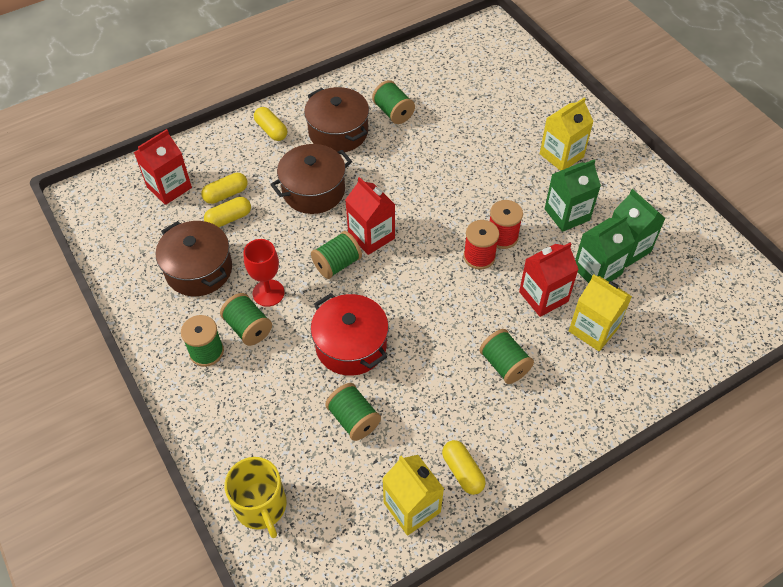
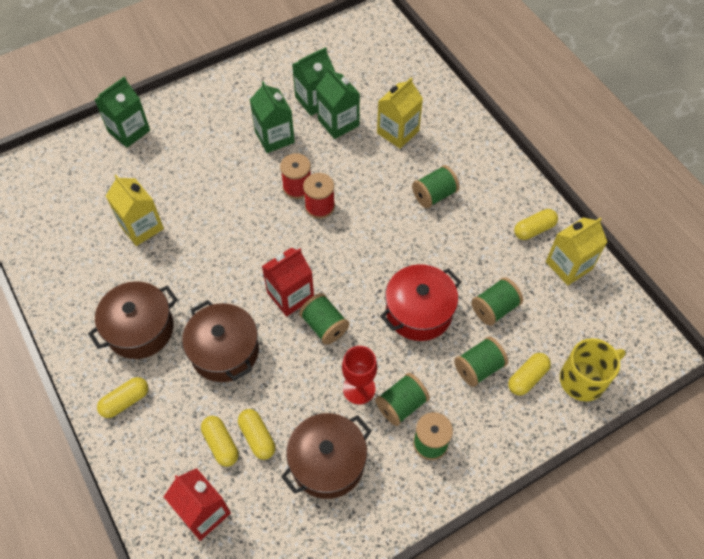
camera: 90 degrees left, 5 degrees up
(268, 446) = (527, 378): none -> yellow capsule
(393, 112) = (118, 274): green spool -> green spool (478, 368)
(543, 296) = (365, 162): red carton -> none
(556, 101) = (129, 131): none -> green carton
(561, 155) = (202, 134): yellow carton -> yellow carton (141, 227)

